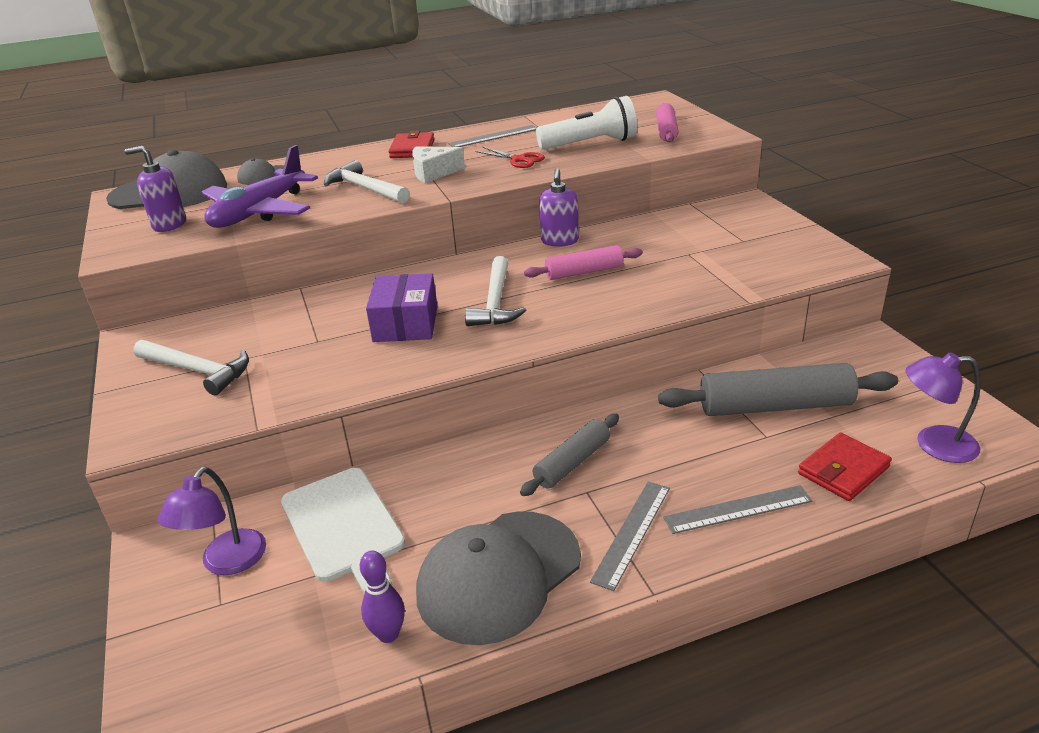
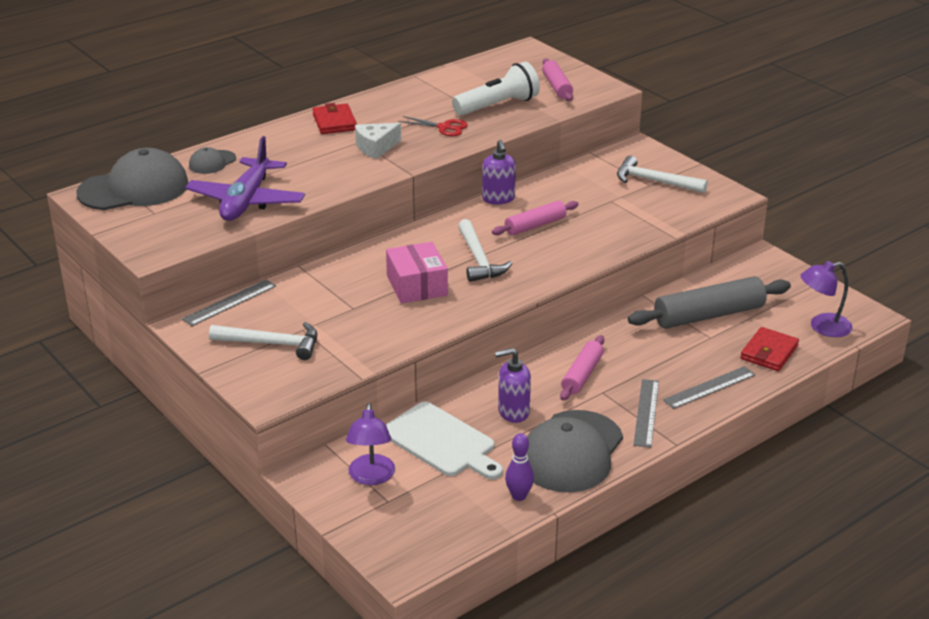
camera: 20 degrees left, 0 degrees up
(169, 224) = (171, 221): purple soap dispenser -> purple soap dispenser (513, 412)
(365, 189) = (325, 169): white hammer -> white hammer (654, 181)
(405, 324) = (417, 285): purple box -> pink box
(494, 136) = (402, 102): grey ruler -> grey ruler (229, 302)
(572, 463) = (582, 375): grey rolling pin -> pink rolling pin

